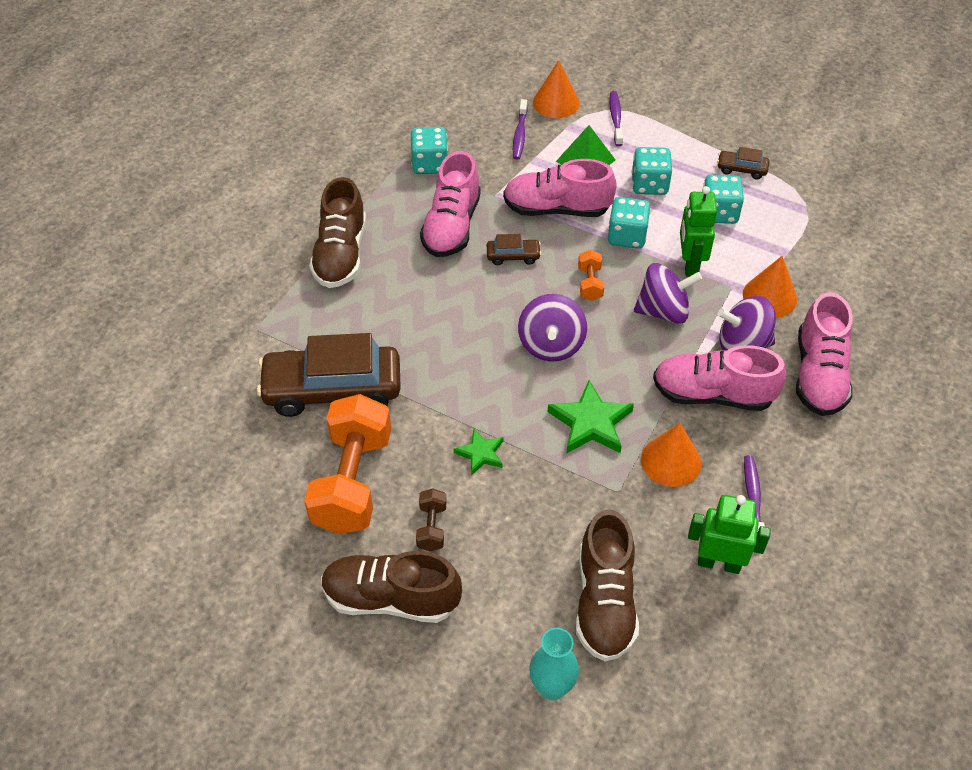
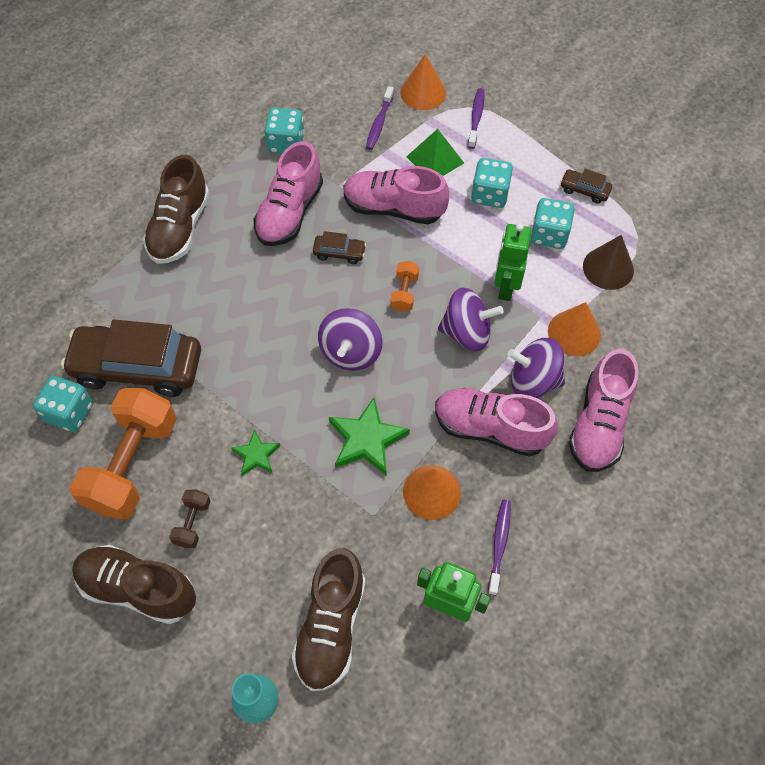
camera: 10 degrees right, 10 degrees up
(626, 236) = (453, 247): turquoise dice -> turquoise dice (70, 412)
(785, 235) = (608, 268): none -> brown cone

